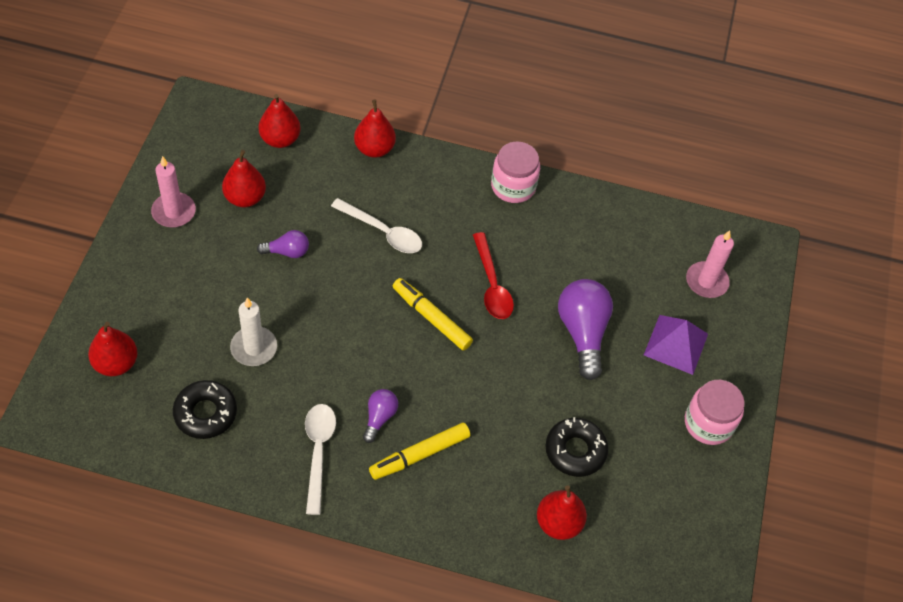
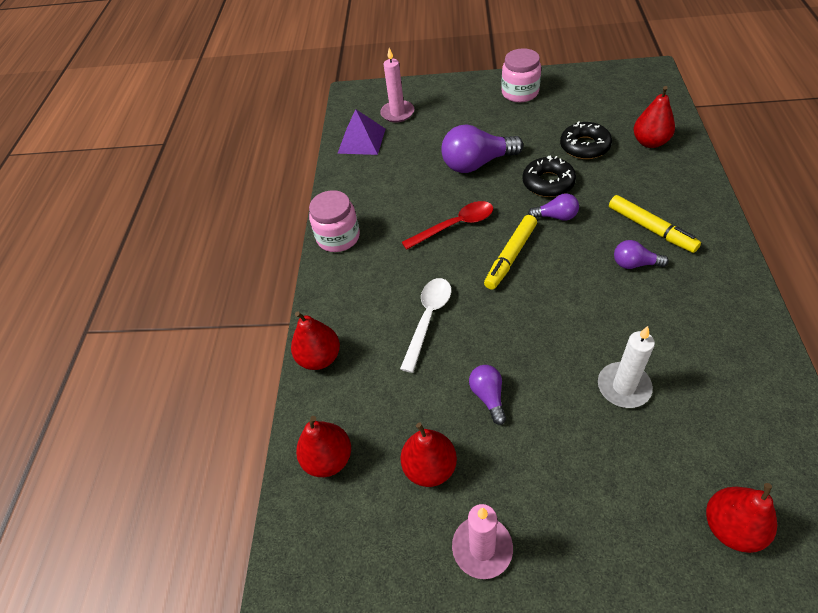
camera: 90 degrees left, 5 degrees down
(205, 413) = (726, 404): black donut -> black donut (548, 183)
(318, 452) = (699, 296): white spoon -> none
(471, 377) = (556, 216): none -> purple light bulb
(676, 344) = (461, 117): purple pyramid -> purple pyramid (361, 140)

